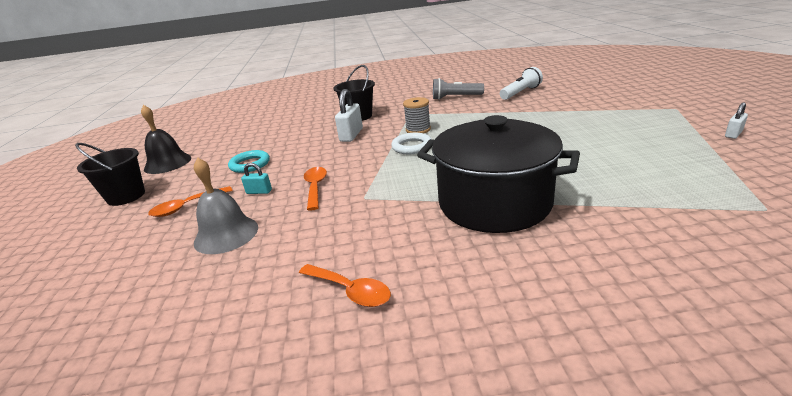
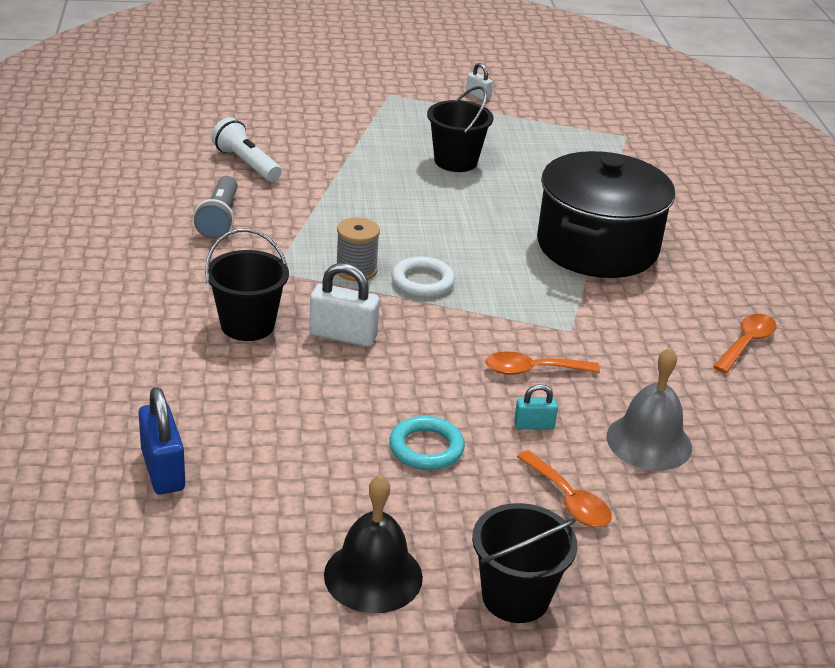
camera: 95 degrees left, 5 degrees up
(257, 119) = (163, 470): none -> blue padlock
(259, 192) = (534, 425): turquoise padlock -> turquoise padlock turned 75 degrees clockwise
(590, 139) = (455, 161): none -> black bucket

